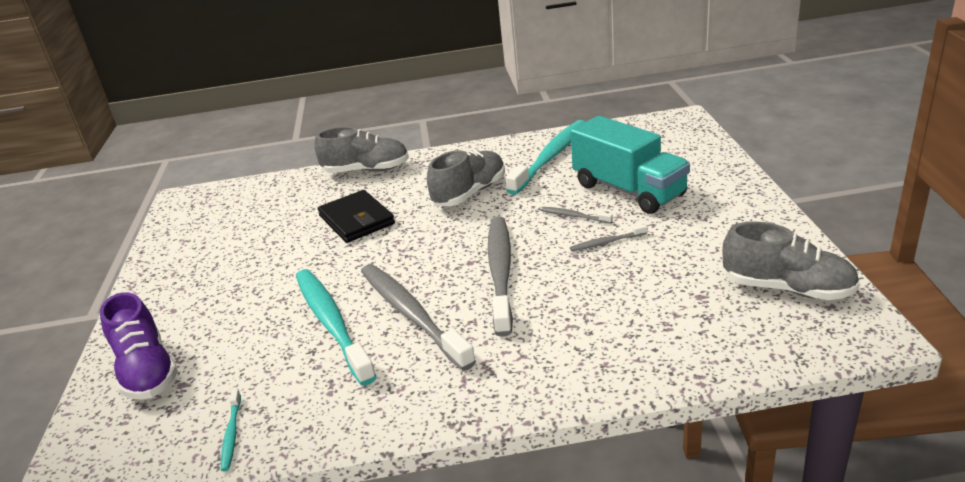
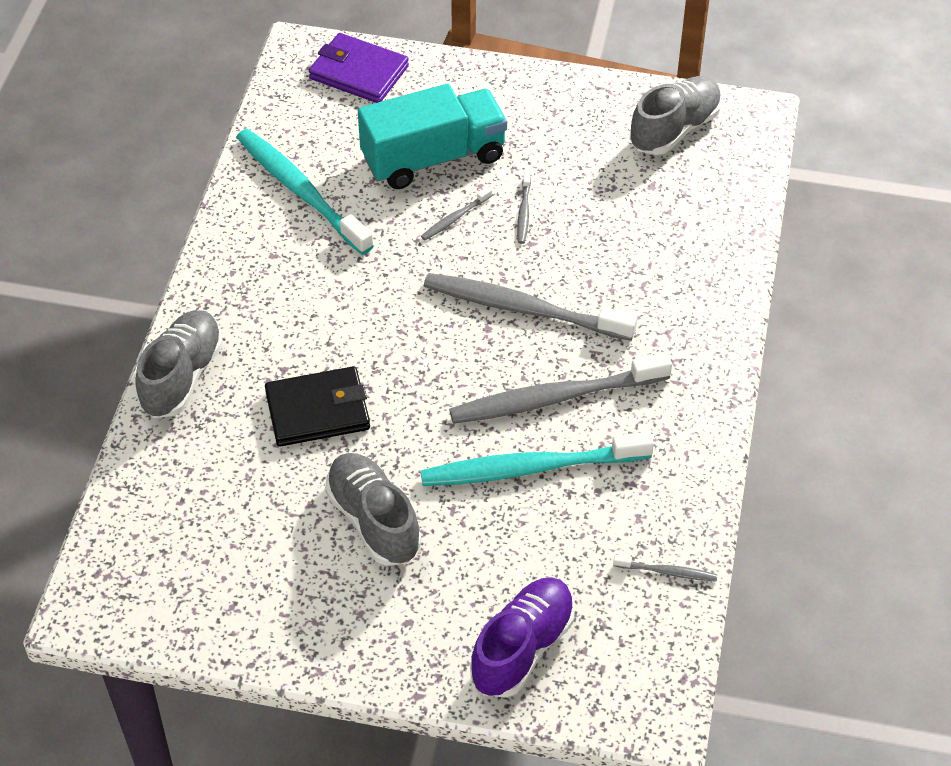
camera: 75 degrees left, 20 degrees up
(147, 371) = (522, 648): purple shoe -> purple shoe turned 45 degrees counterclockwise
(231, 434) = (667, 572): turquoise toothbrush -> grey toothbrush
(469, 193) = (334, 289): grey shoe -> grey shoe (373, 520)
(684, 141) = (359, 72): none -> purple wallet

